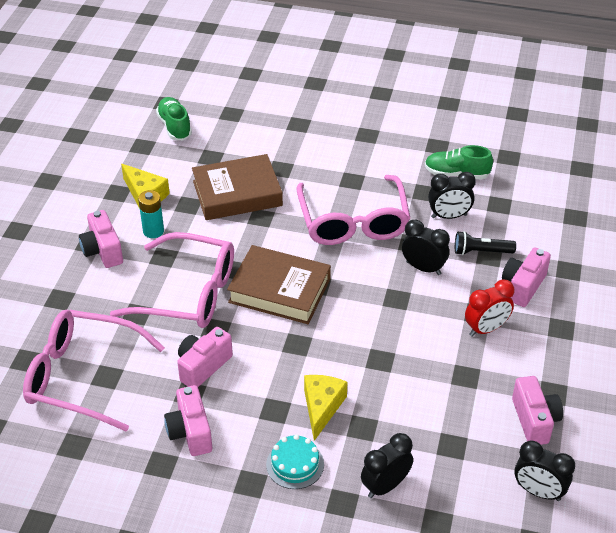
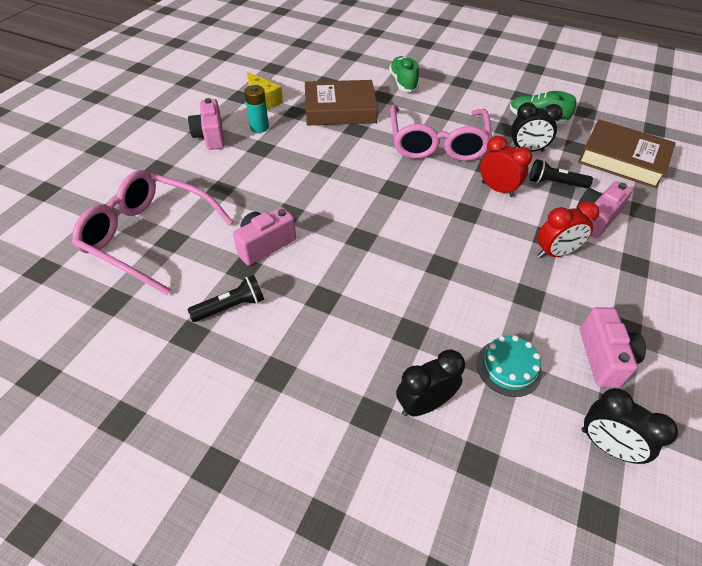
camera: 10 degrees right, 5 degrees up
(175, 126) = (303, 58): green shoe -> green shoe (403, 82)
(188, 293) = (272, 180): pink glasses -> none
(190, 432) = (231, 307): pink camera -> black flashlight
(279, 290) = (357, 189): brown book -> brown book (622, 159)
(295, 464) = (329, 360): turquoise cake -> turquoise cake (508, 367)
(322, 407) = (372, 304): yellow cheese -> none
(423, 268) = (497, 189): black clock -> red clock

